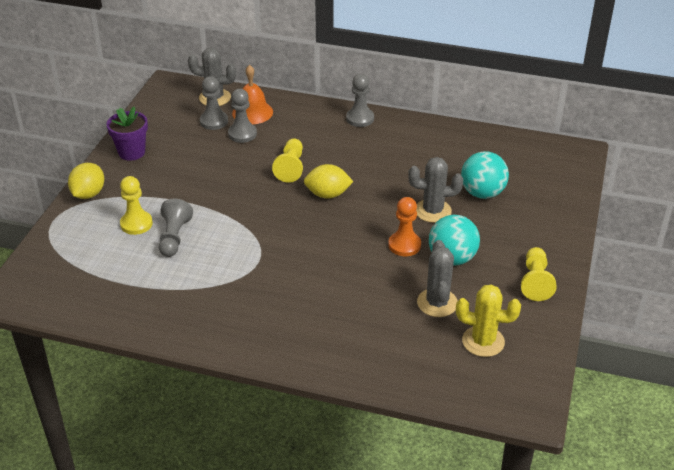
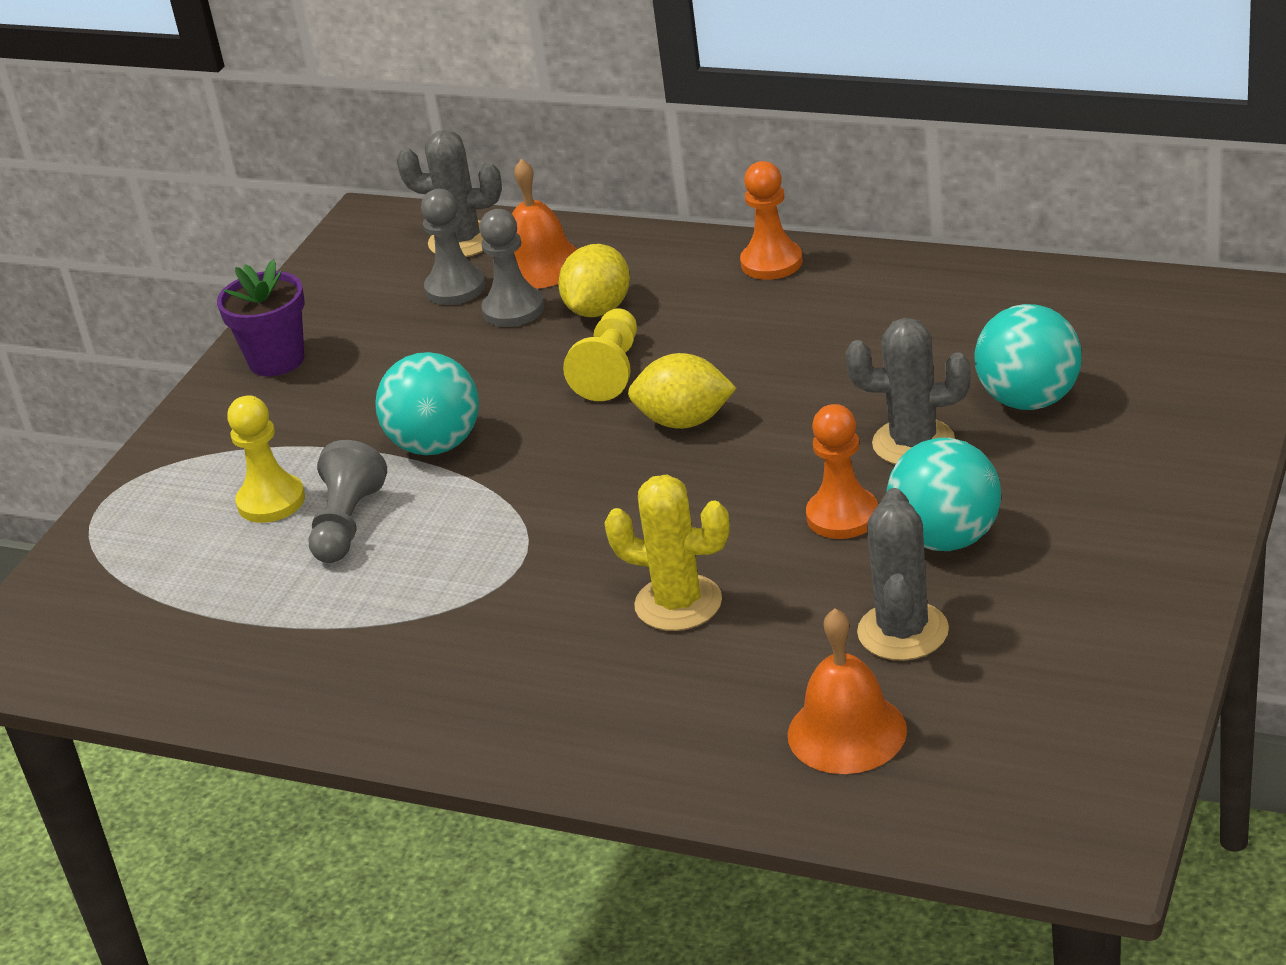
camera: 10 degrees right, 5 degrees down
(88, 194) = (179, 447): yellow lemon -> yellow lemon (598, 310)
(212, 200) = (436, 445): none -> turquoise ball
(360, 118) = (771, 263): grey pawn -> orange pawn
(417, 351) = (847, 732): none -> orange bell
(483, 341) = (998, 707): yellow cactus -> yellow cactus (678, 603)
(535, 282) = (1131, 578): yellow pawn -> none

